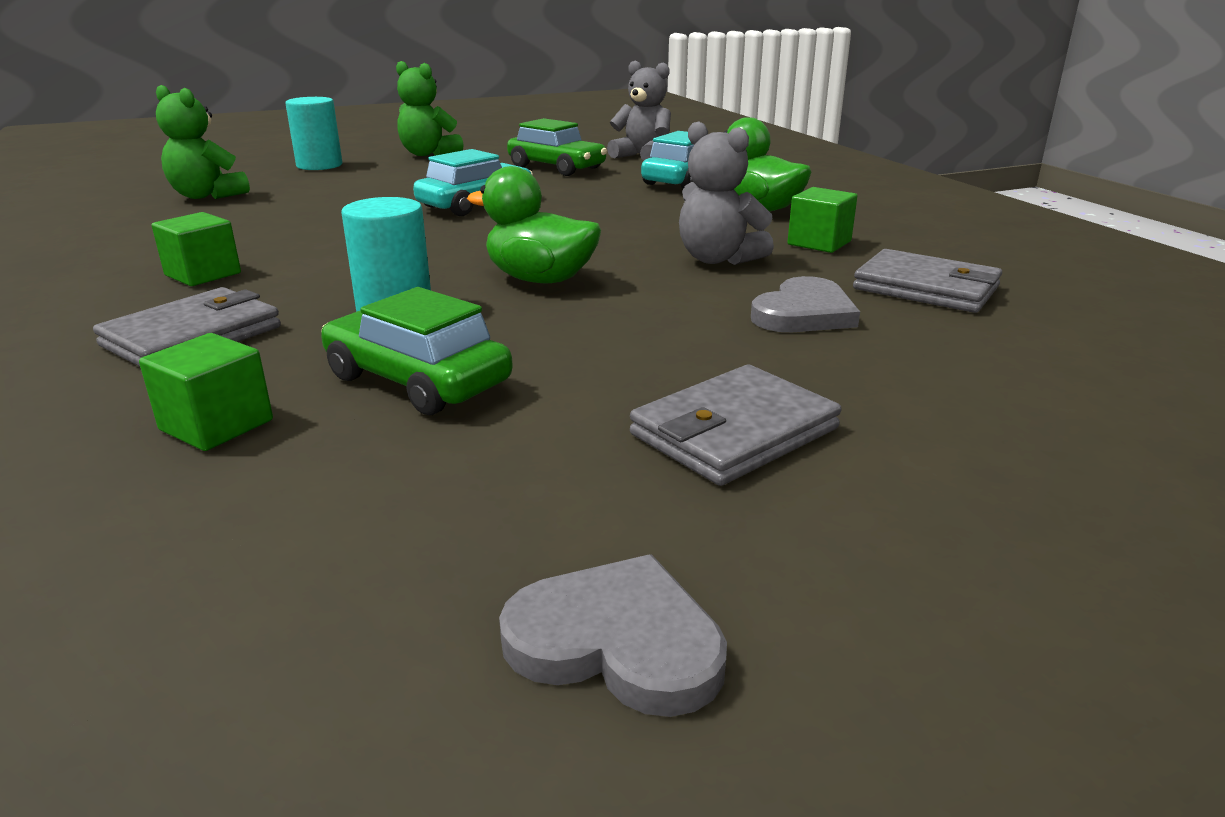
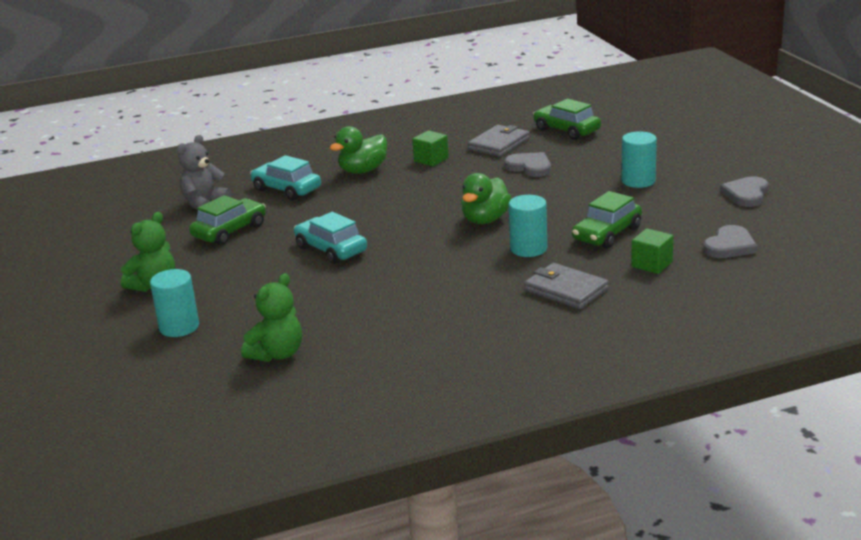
camera: 85 degrees left, 0 degrees up
(203, 274) = (473, 309): green cube -> none
(219, 556) = (730, 246): none -> grey heart
(718, 259) = (455, 182): grey teddy bear -> none
(734, 432) = (638, 181): grey wallet -> turquoise cylinder
(1064, 352) = (566, 130): none -> green car

